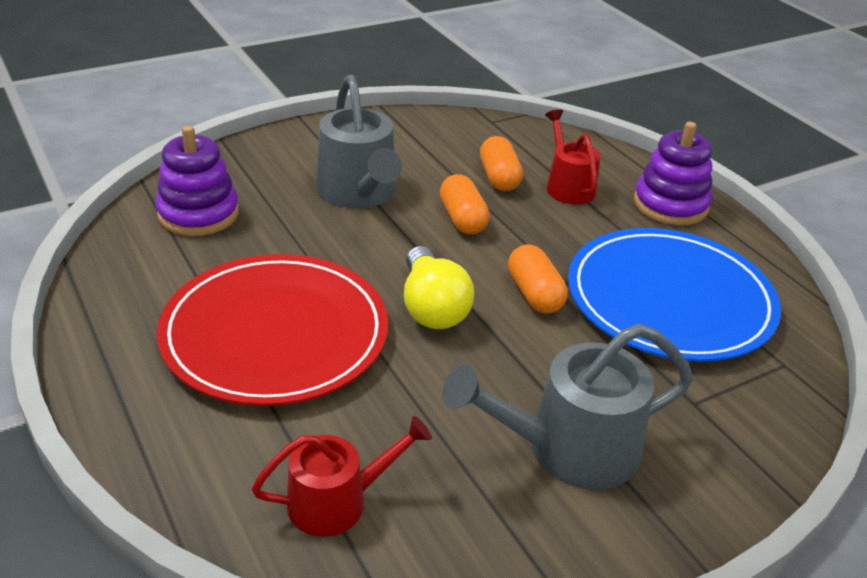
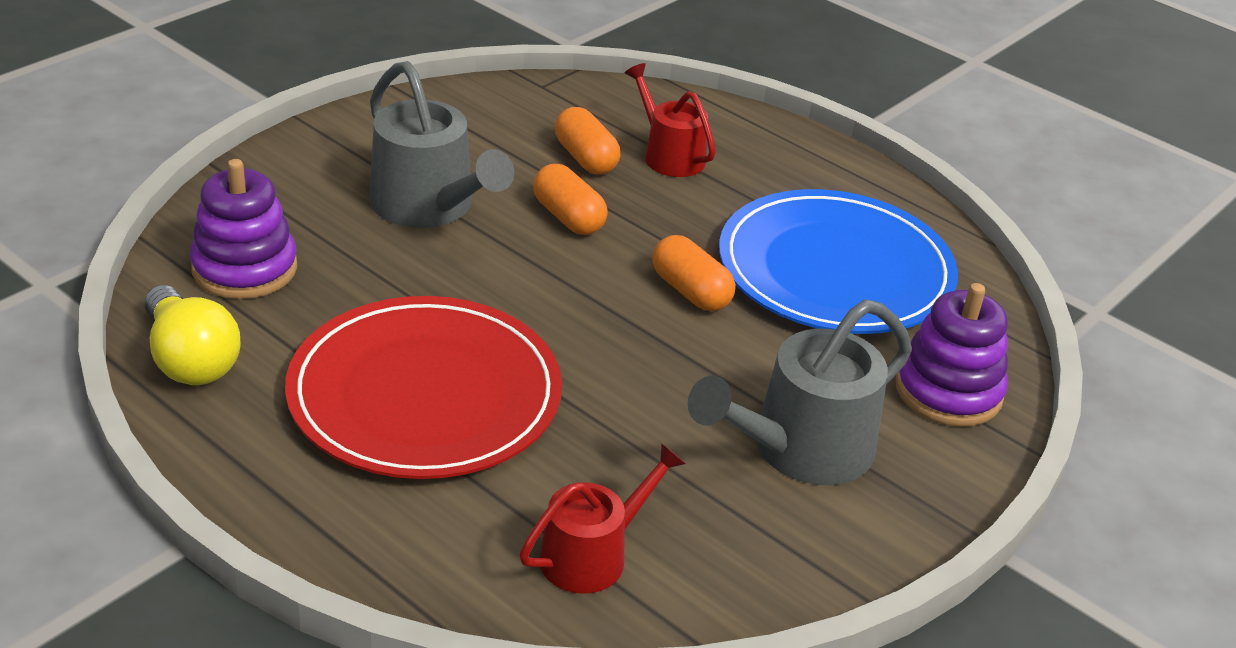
camera: 20 degrees left, 0 degrees up
(432, 307) = (586, 328): yellow light bulb -> yellow light bulb (190, 359)
(670, 205) = (792, 159): purple stacking toy -> purple stacking toy (948, 391)

